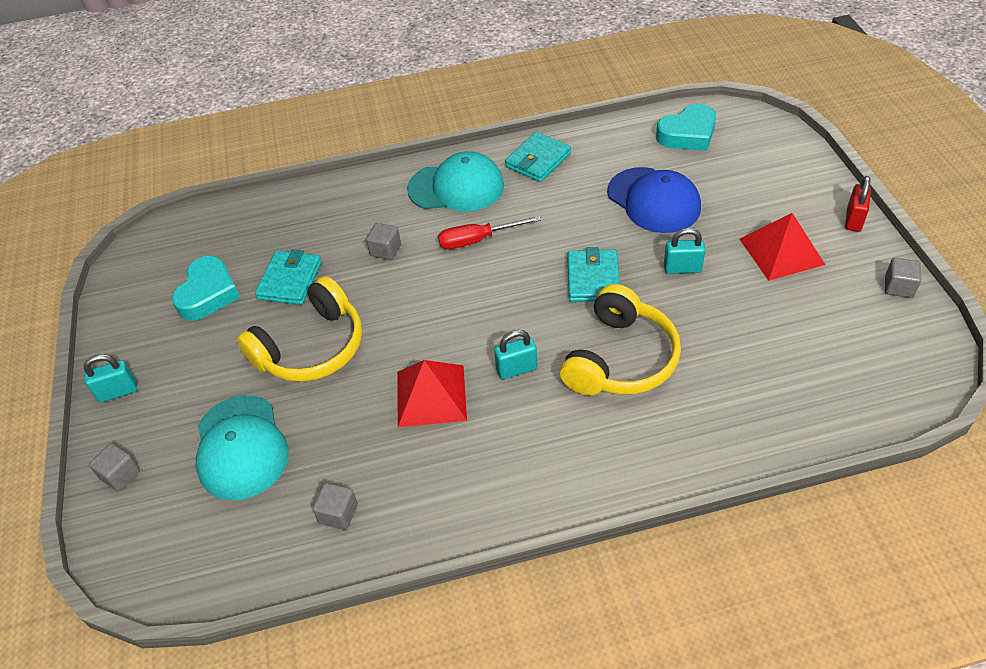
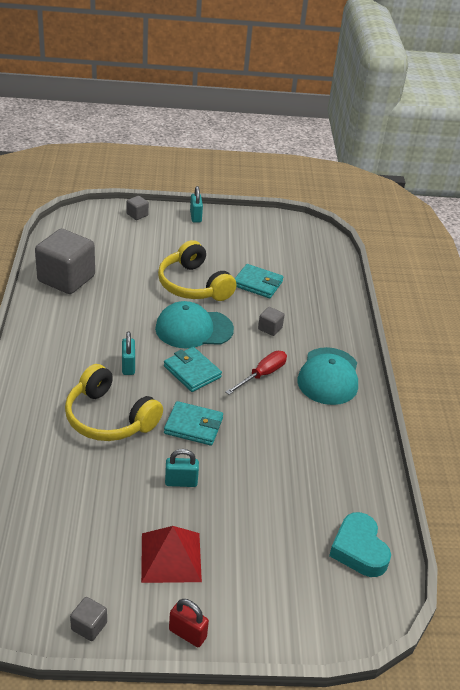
camera: 95 degrees right, 10 degrees down
(208, 293) = (260, 251): turquoise heart -> none
(241, 447) = (132, 252): turquoise cap -> turquoise cap (194, 329)
(338, 514) = (66, 279): grey cube -> grey cube, size x2.36
(431, 395) = (128, 325): red pyramid -> none
(477, 240) = (262, 375): red screwdriver -> red screwdriver turned 45 degrees clockwise
(538, 160) = (349, 431): turquoise wallet -> turquoise wallet (192, 372)
(653, 200) = (270, 491): blue cap -> none
(682, 268) = (181, 482): turquoise padlock -> turquoise padlock turned 75 degrees clockwise

